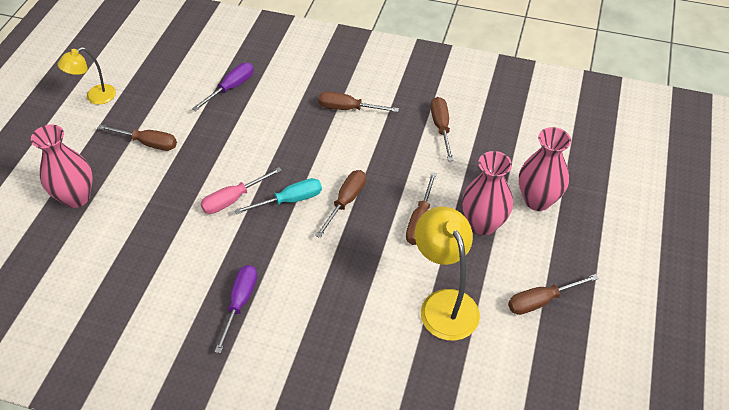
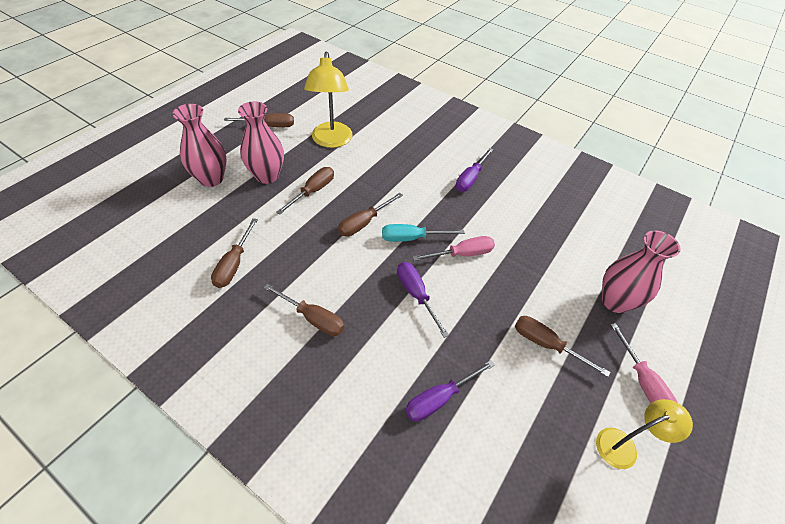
camera: 165 degrees left, 0 degrees up
(68, 138) = (643, 382): none -> pink screwdriver
(269, 149) = (416, 295): none -> purple screwdriver

